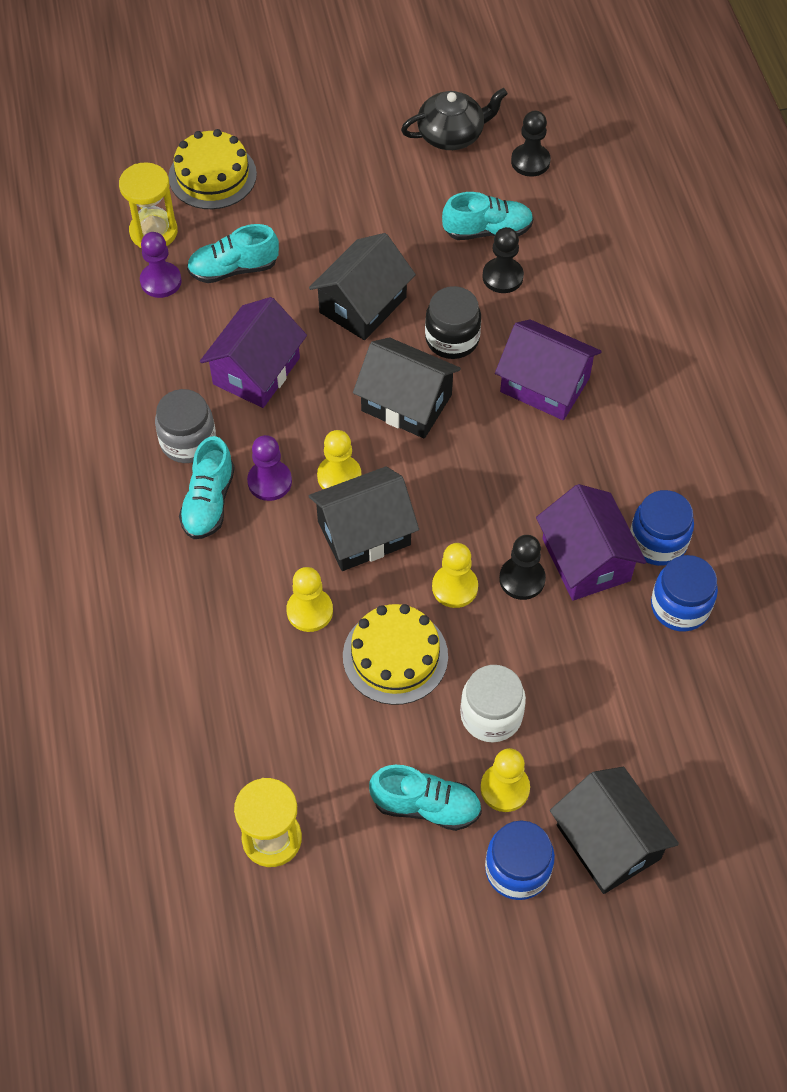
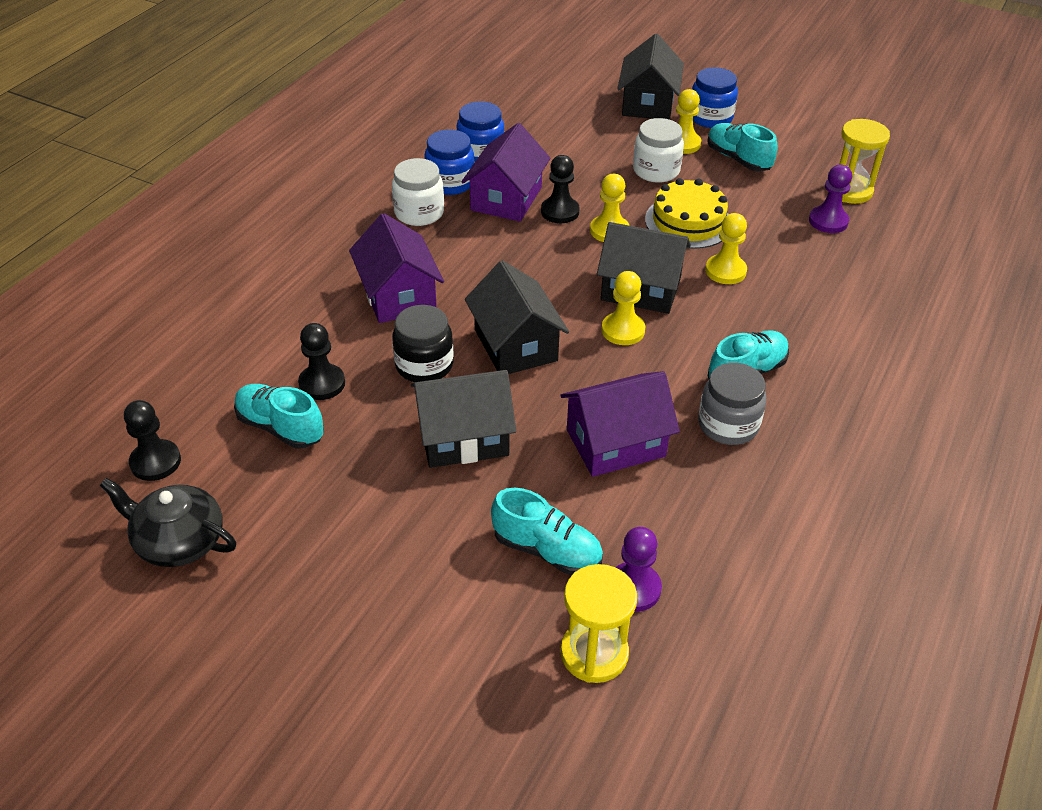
camera: 140 degrees left, 15 degrees down
(212, 175) = (465, 679): yellow cake -> none
(269, 481) = (682, 358): purple pawn -> purple pawn (828, 221)
(637, 483) = (419, 213): none -> white jar

